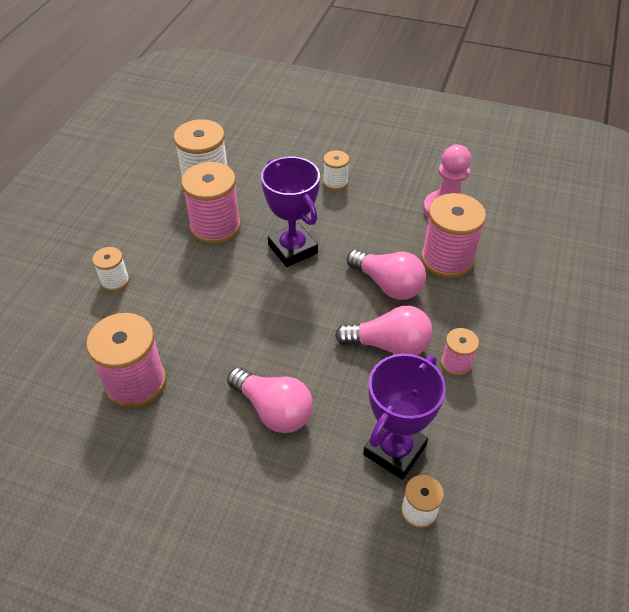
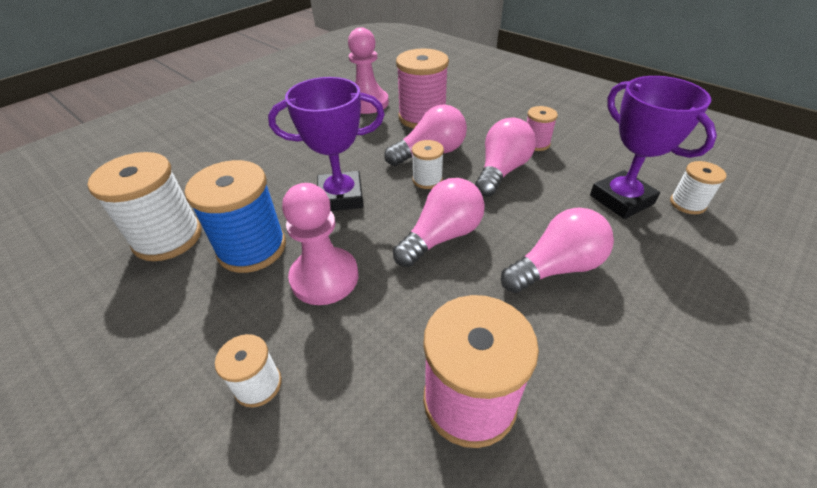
camera: 65 degrees left, 5 degrees down
(204, 275) = (324, 277): none -> pink pawn
(215, 226) = (252, 248): pink spool -> blue spool
(275, 327) = (442, 237): none -> pink light bulb
(335, 182) = (275, 147): white spool -> white spool (427, 180)

